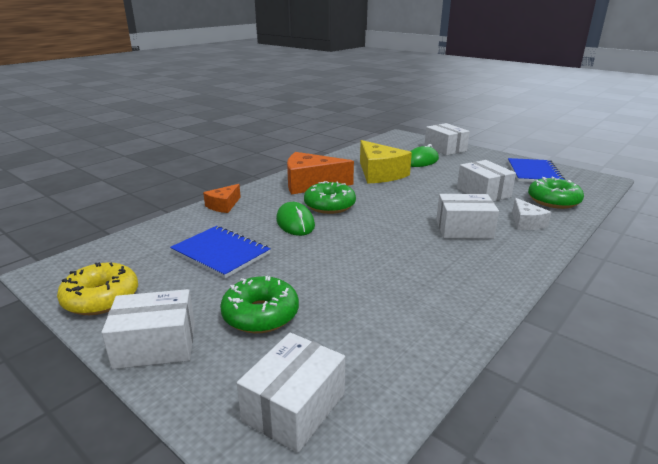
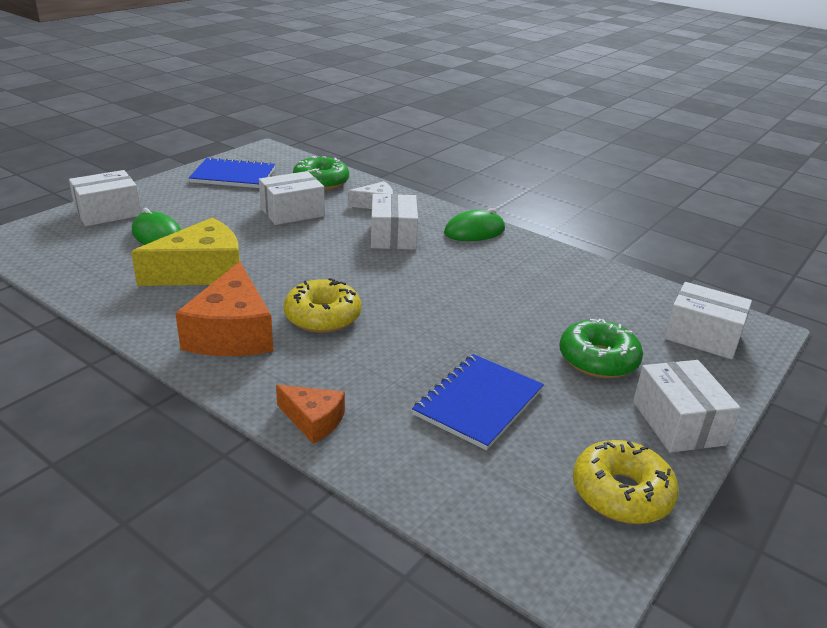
camera: 95 degrees left, 5 degrees up
(295, 223) = (381, 344): green mouse -> green mouse (474, 231)
(329, 205) = (322, 317): green donut -> yellow donut

